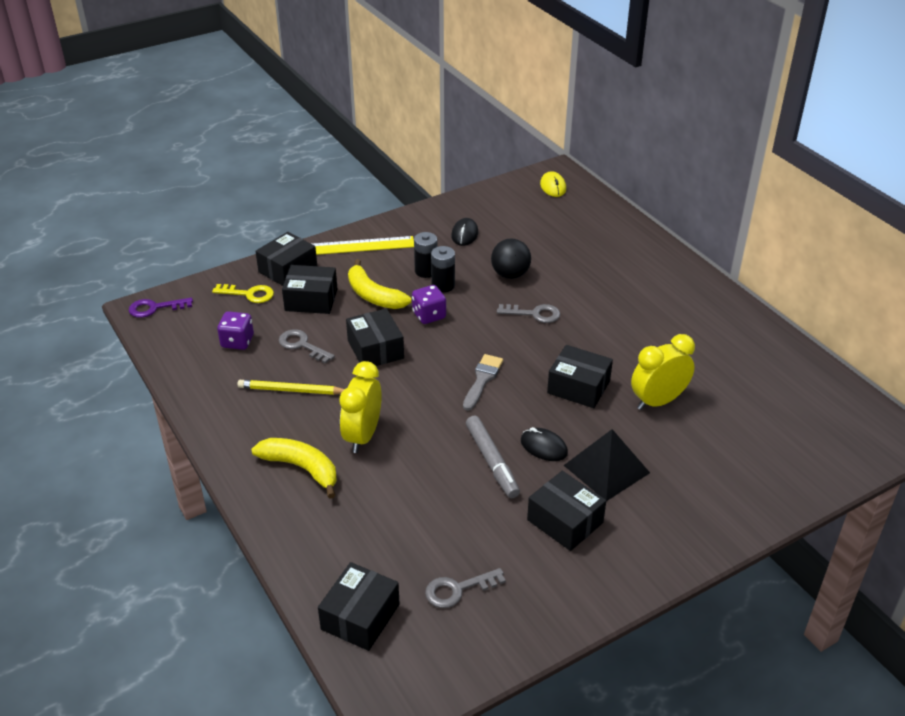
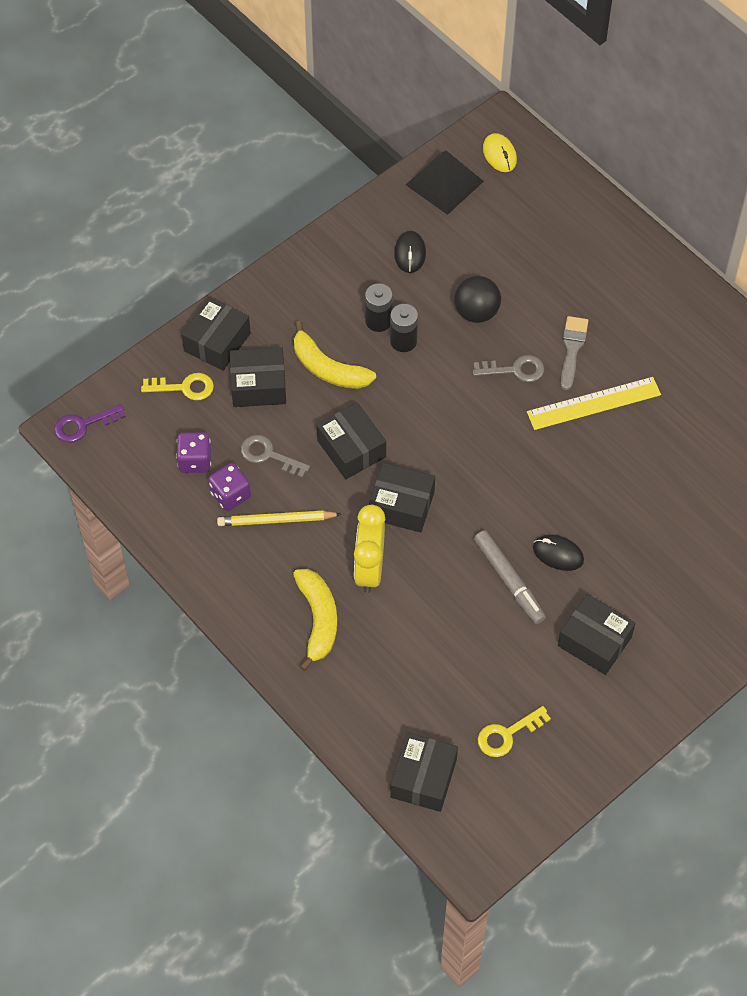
camera: 10 degrees left, 20 degrees up
(301, 468) = (318, 620): yellow banana -> yellow banana turned 60 degrees clockwise
(359, 246) = (290, 291): yellow ruler -> yellow ruler (593, 403)
(429, 315) = (398, 389): purple dice -> purple dice (230, 495)
(458, 589) = (507, 734): grey key -> yellow key
(482, 379) = (477, 474): grey brush -> grey brush (572, 348)
(578, 387) = (581, 468): black box -> black box (401, 505)
(606, 469) = (625, 571): black pyramid -> black pyramid (444, 183)
(658, 401) = (666, 475): yellow clock -> none

